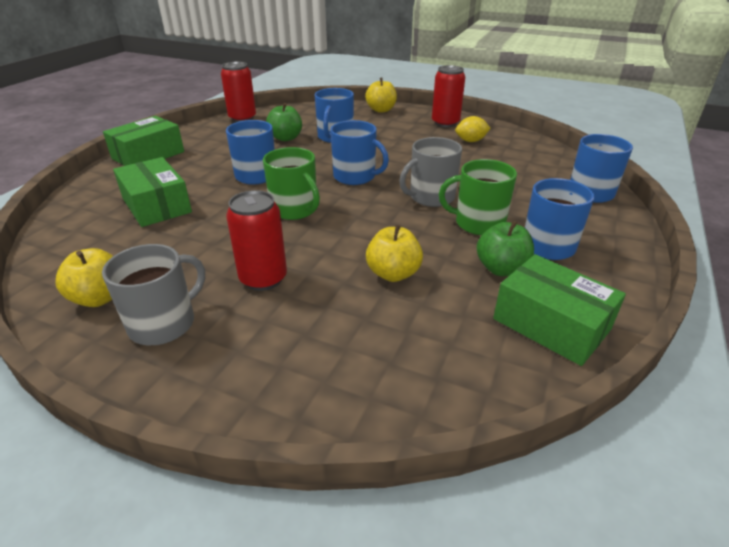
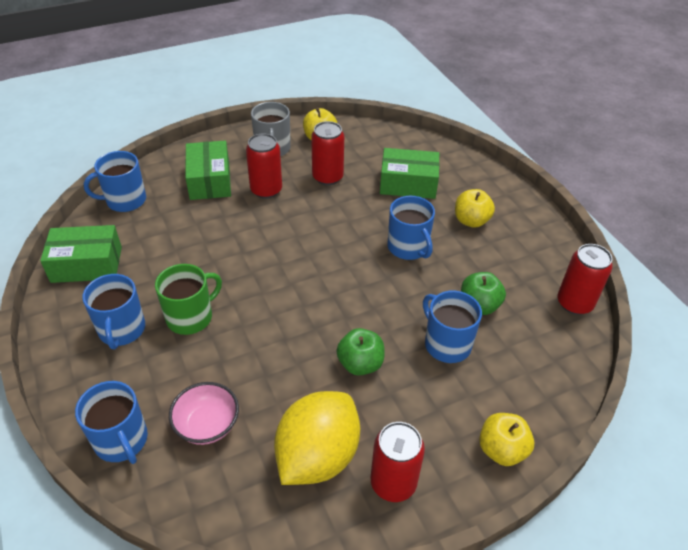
camera: 130 degrees right, 10 degrees up
(148, 155) = (515, 208): green box -> green box (209, 180)
(191, 252) = (327, 177): none -> red can
(295, 209) = (327, 239): green mug -> none
(355, 177) = (341, 301): blue mug -> blue mug (125, 200)
(393, 274) = (203, 237): yellow apple -> yellow apple (471, 221)
(431, 197) = (254, 321): grey mug -> none
(470, 141) = (317, 456): yellow lemon -> yellow lemon, size x2.12
(501, 269) = (141, 284): green apple -> green apple (360, 364)
(523, 173) = (207, 425): none -> pink bowl

